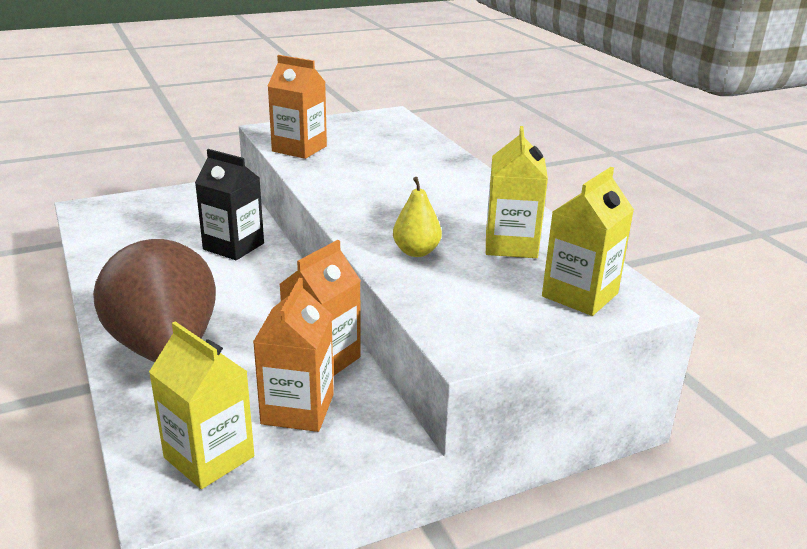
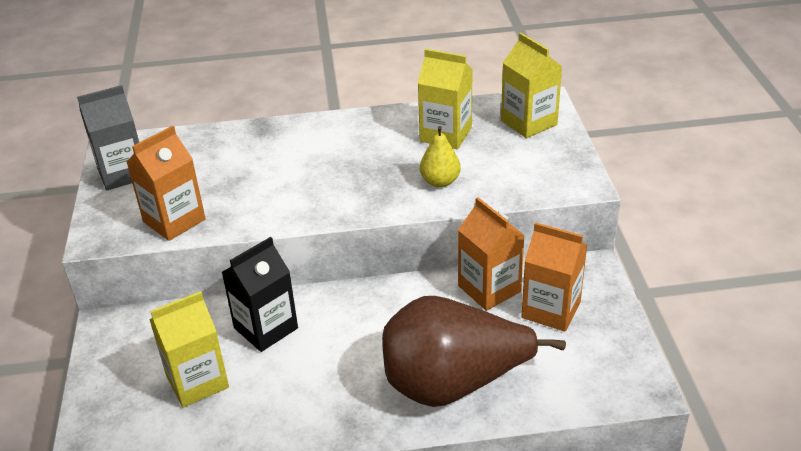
camera: 70 degrees left, 10 degrees up
(209, 457) = (598, 362): yellow carton -> yellow carton (197, 381)
(355, 123) = (122, 173): none -> grey carton

